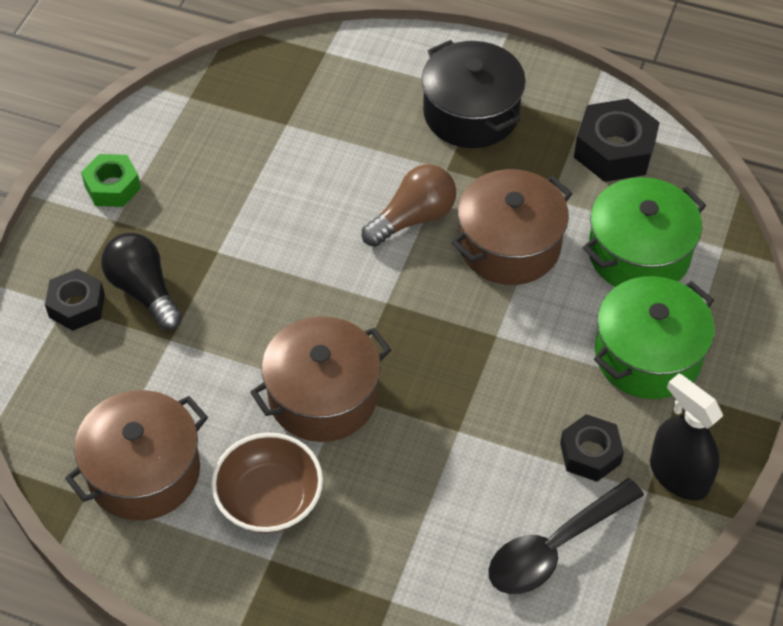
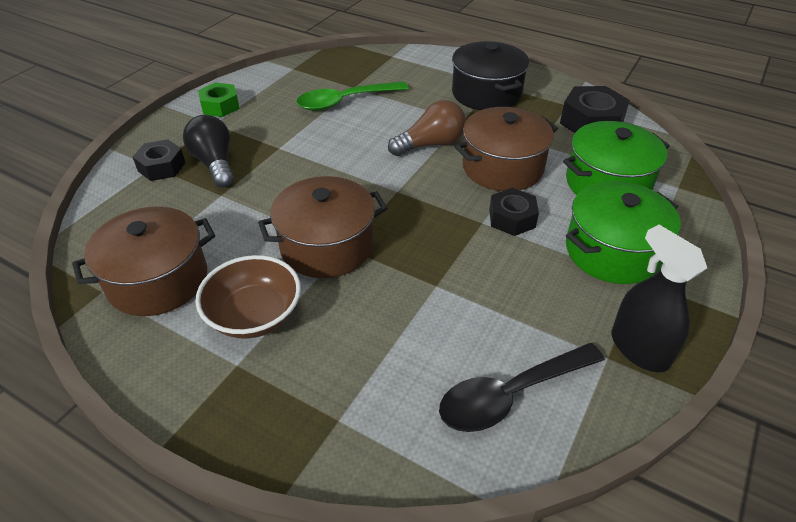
camera: 10 degrees right, 10 degrees down
(282, 155) = (345, 101): none -> green spoon
(590, 453) = (554, 319): black nut -> black nut (512, 218)

